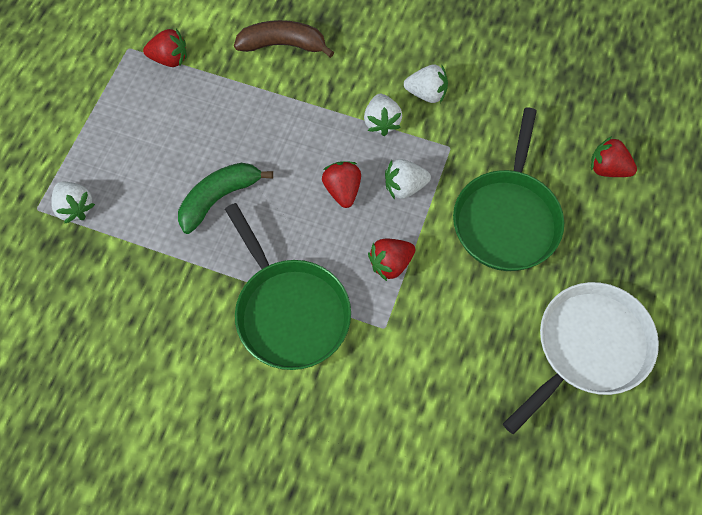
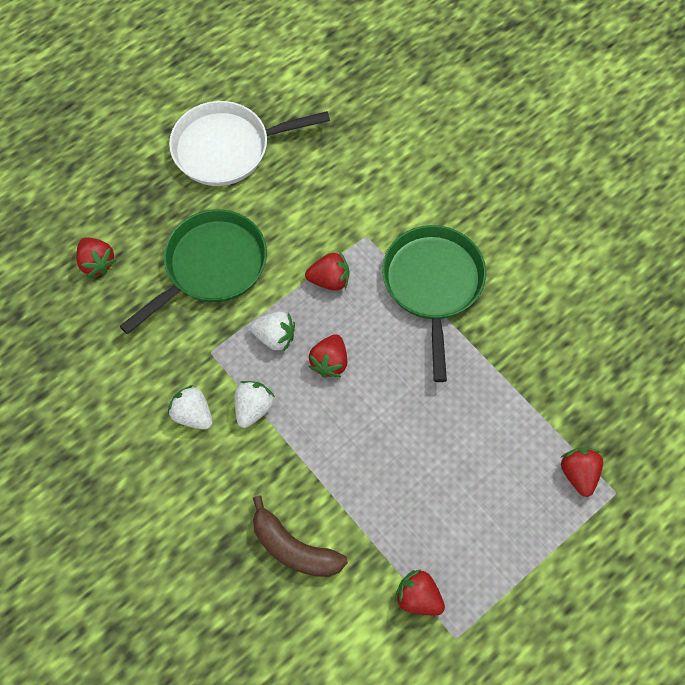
camera: 150 degrees left, 0 degrees up
(75, 208) = (578, 474): white strawberry -> red strawberry
(219, 198) = (442, 413): green banana -> none

